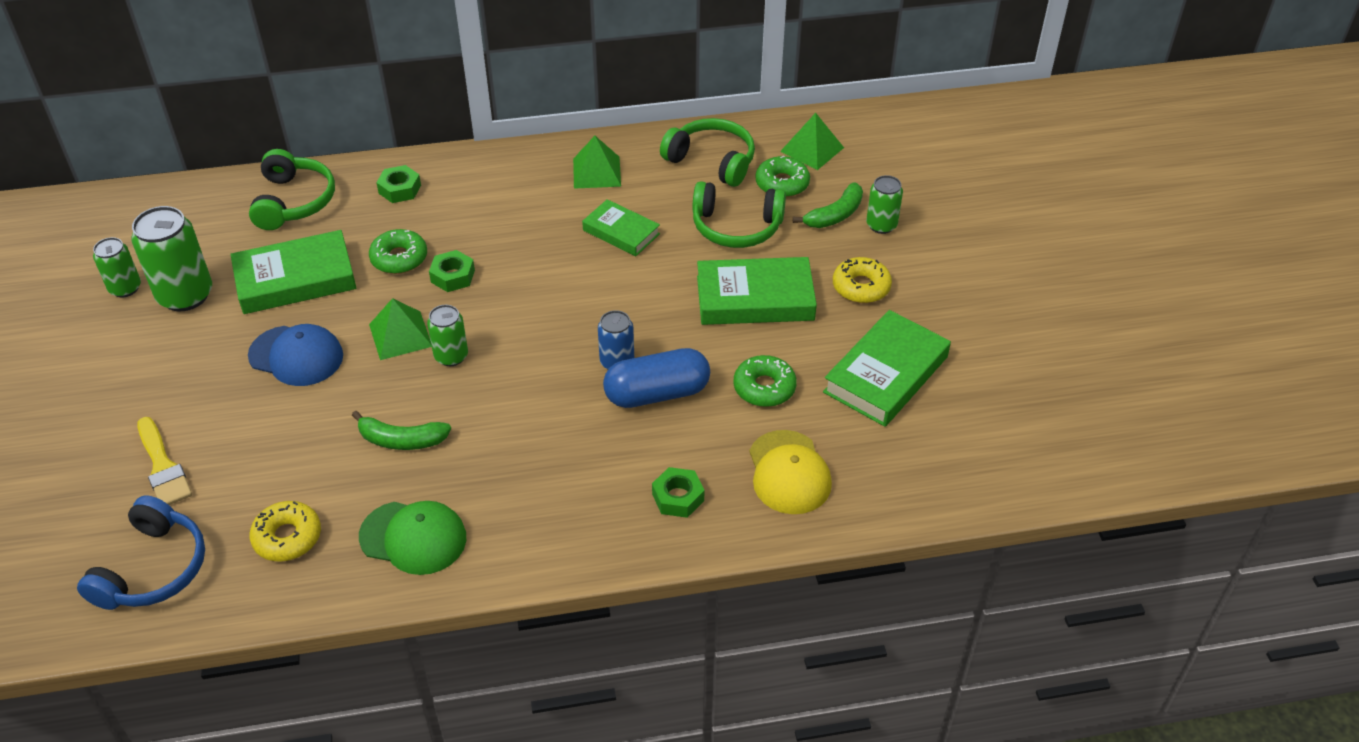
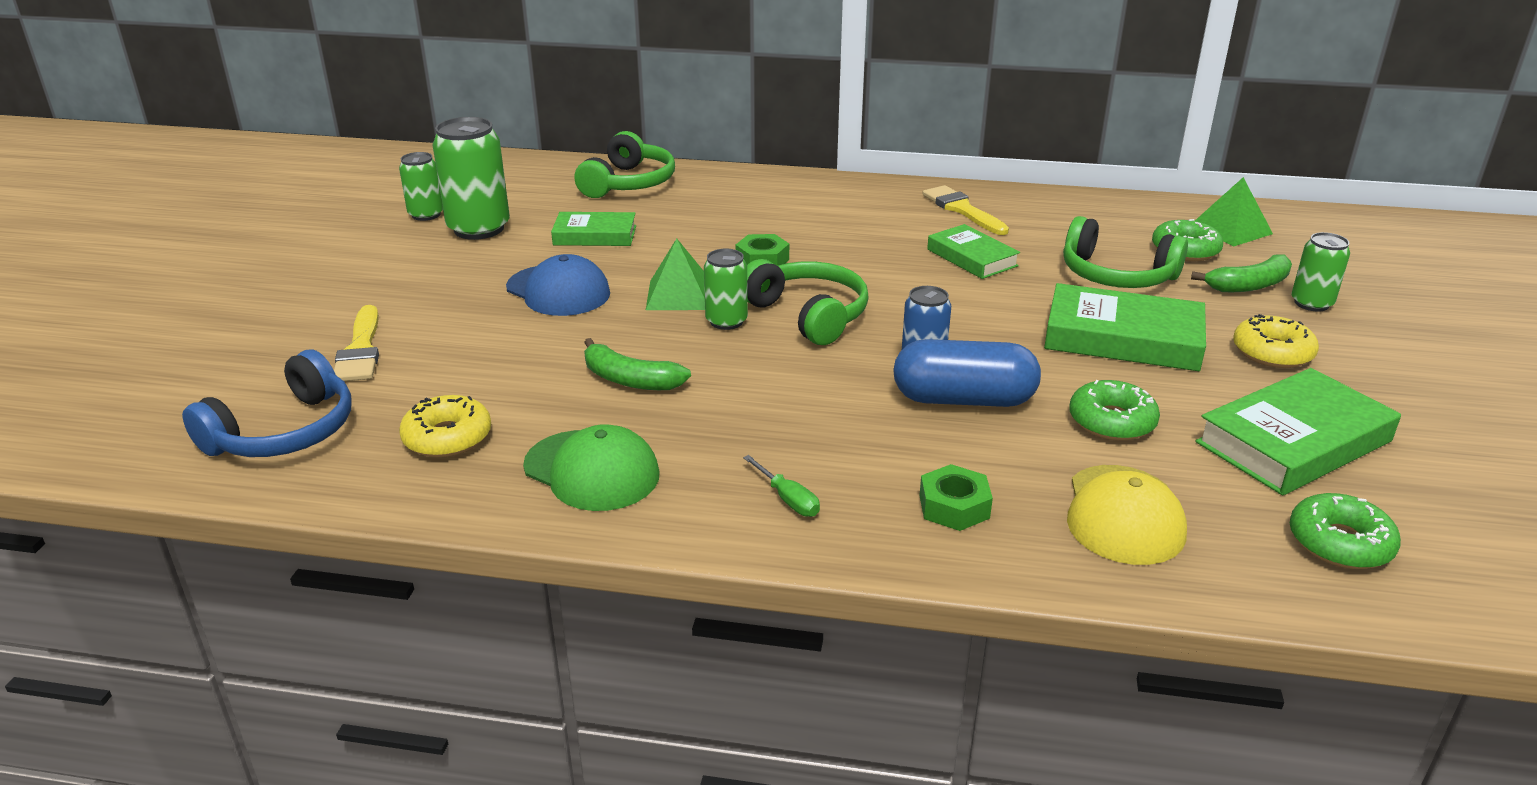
camera: 20 degrees right, 15 degrees down
(295, 279) = (595, 235): green book -> green book, size x0.62
(399, 258) = (711, 238): green donut -> green donut (1339, 543)
(400, 189) = (740, 191): green nut -> none
(564, 523) = (788, 499): none -> green screwdriver
(597, 172) = (962, 209): green pyramid -> yellow brush
(712, 161) = (1102, 221): green headphones -> green headphones (808, 315)

